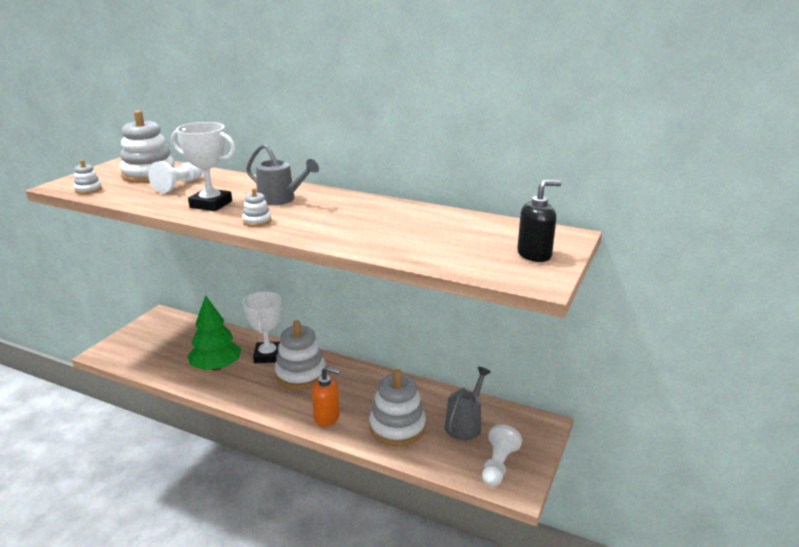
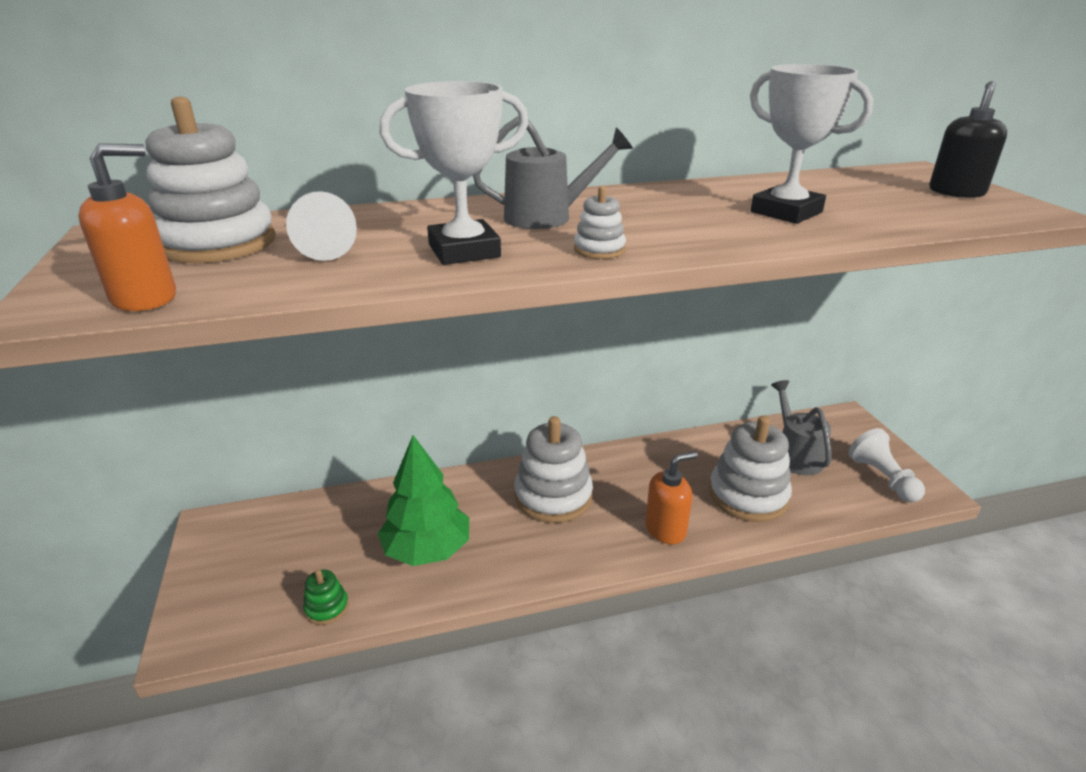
camera: 40 degrees left, 5 degrees up
(88, 189) = (145, 298): white stacking toy -> orange soap dispenser
(153, 368) = (327, 607): none -> green stacking toy
(268, 356) = (475, 496): white trophy -> white trophy (786, 212)

